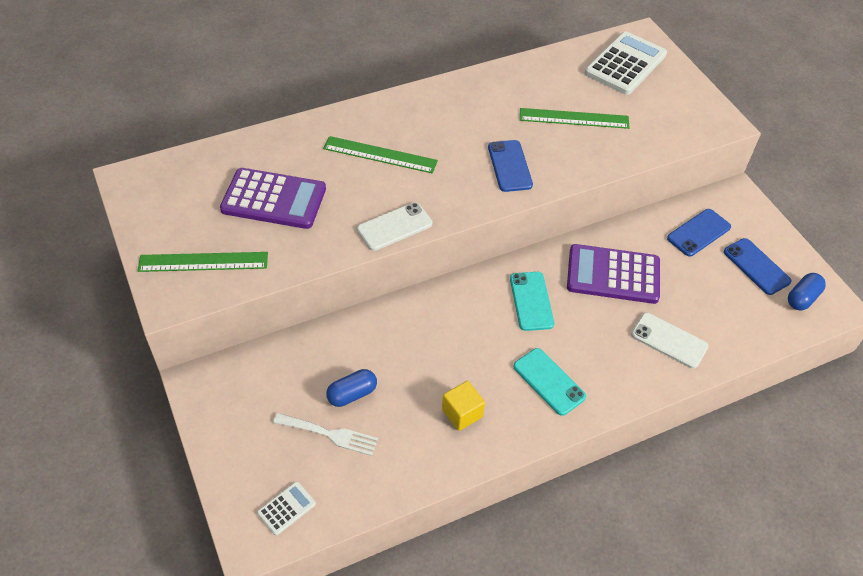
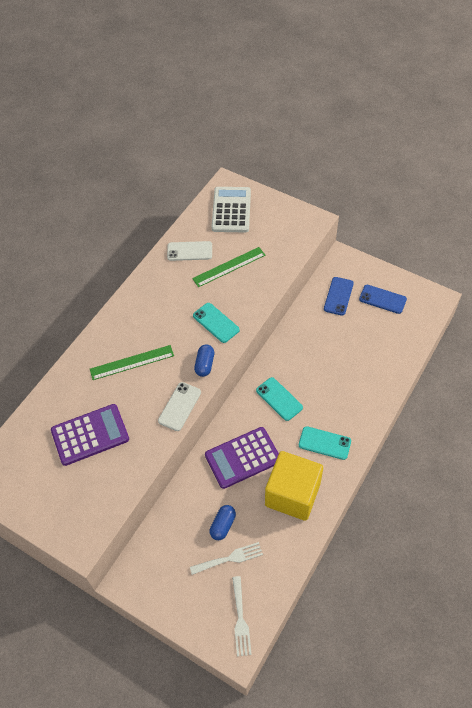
camera: 30 degrees left, 5 degrees up
(203, 262) = (81, 506): green ruler -> none
(286, 508) = (240, 619): white calculator -> white fork
(462, 413) = (292, 494): yellow cube -> yellow cube, size x2.16
(509, 166) = (216, 323): blue phone -> turquoise phone
(613, 275) = (311, 353): purple calculator -> purple calculator (242, 458)
(669, 340) = (369, 375): white phone -> white phone (189, 251)
(802, 298) = (418, 305): blue capsule -> blue capsule (204, 364)

